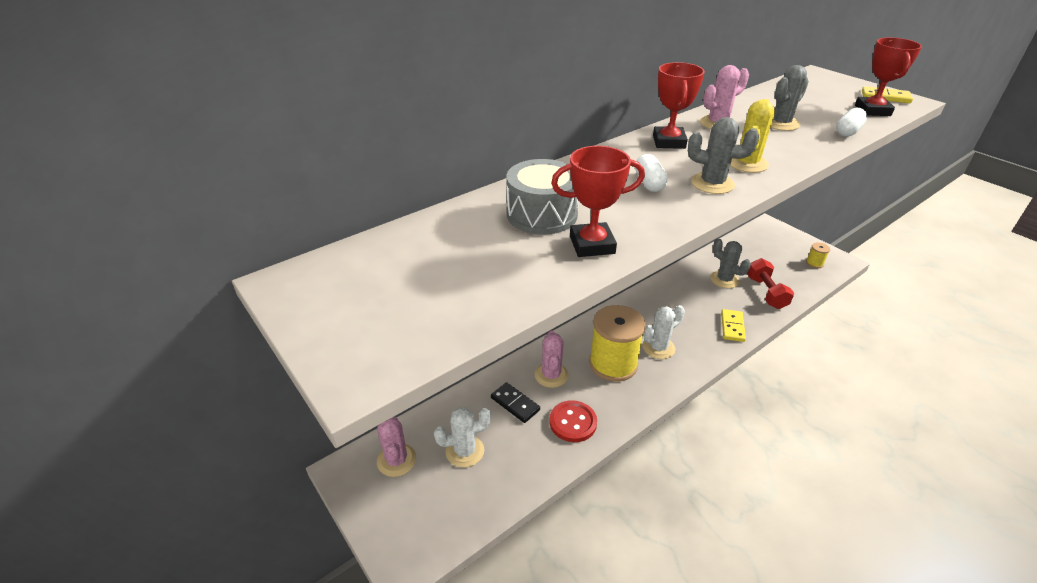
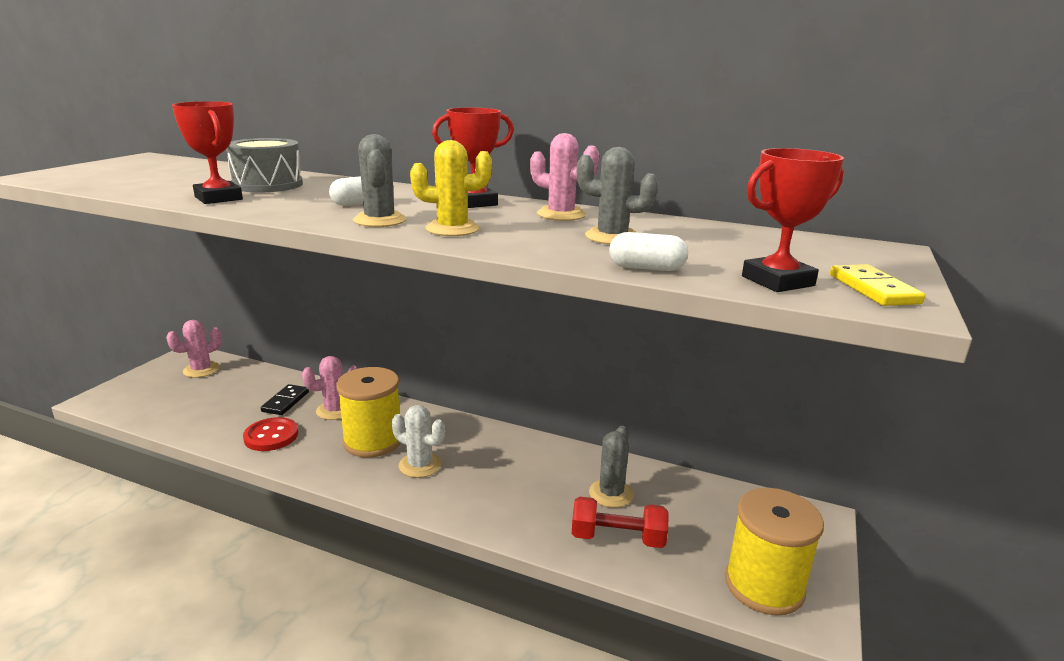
camera: 60 degrees right, 15 degrees down
(465, 451) = (218, 393): white cactus -> none
(732, 327) = (505, 516): yellow domino -> none
(766, 292) = (617, 538): red dumbbell -> red dumbbell turned 45 degrees clockwise
(814, 263) = (764, 585): yellow spool -> yellow spool, size x2.36

